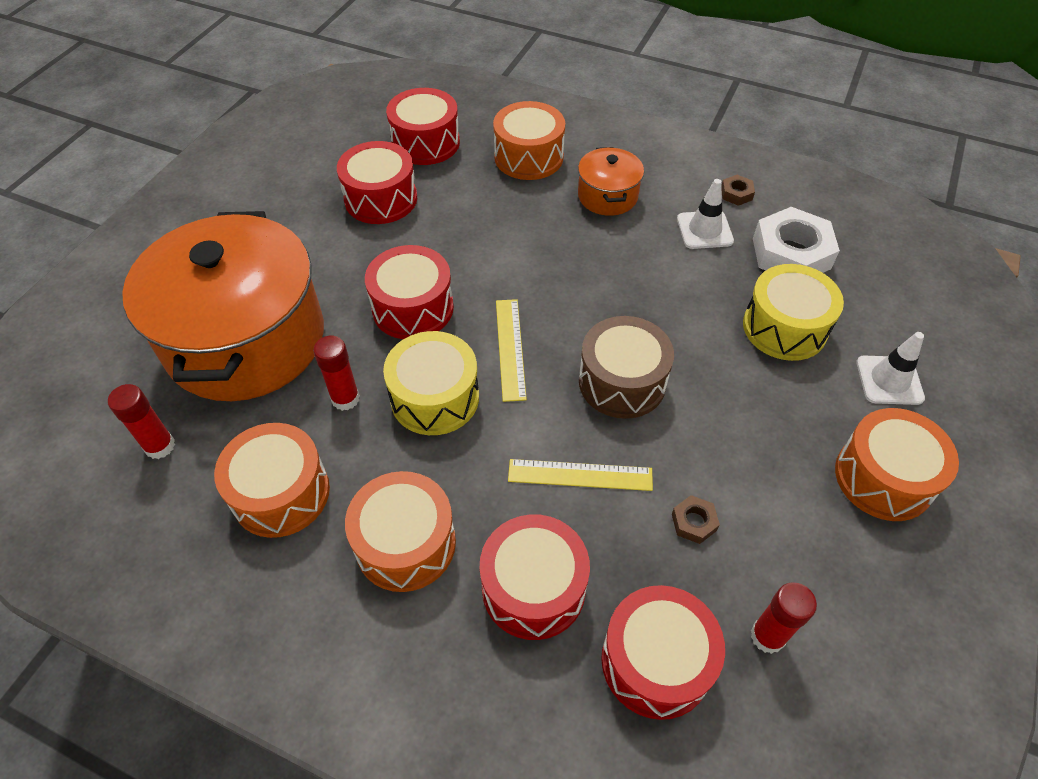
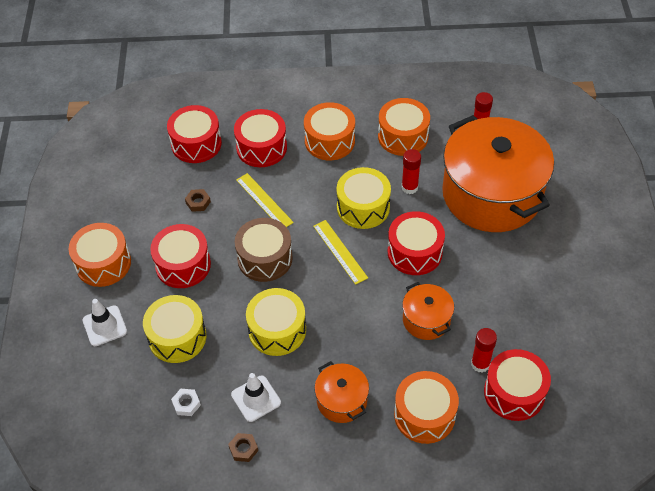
camera: 155 degrees right, 0 degrees up
(381, 199) = (501, 323): red drum -> red drum (183, 265)
(460, 232) = (426, 320): none -> orange pot
(580, 475) = (264, 201): yellow ruler -> yellow ruler turned 75 degrees clockwise
(647, 287) = (277, 330): none -> yellow drum
(767, 636) = (150, 170): red glue stick -> red glue stick (480, 364)
(791, 253) = (186, 404): white nut -> white nut, size x0.44

